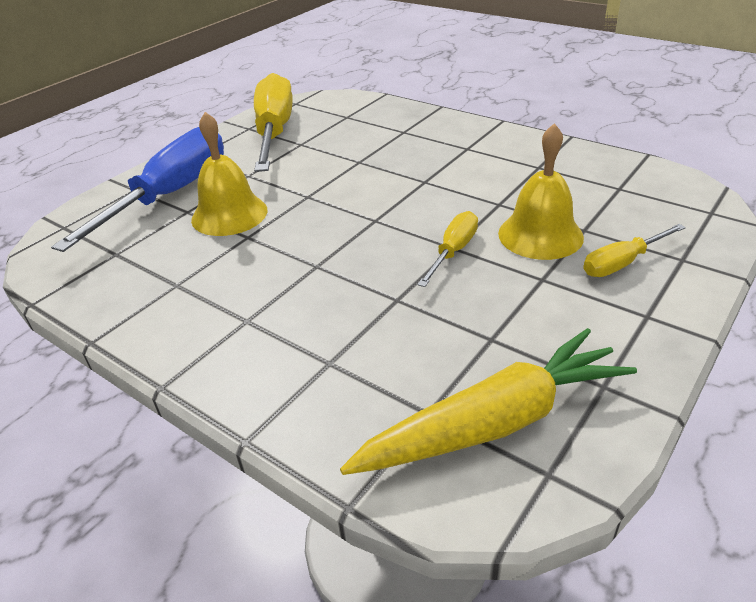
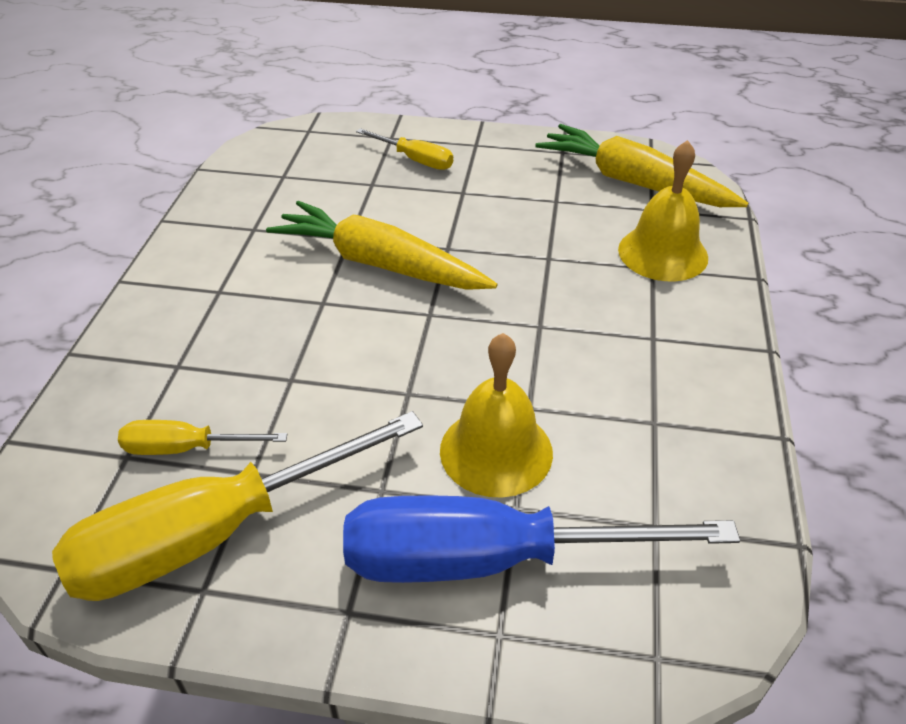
camera: 120 degrees left, 5 degrees up
(452, 210) = (380, 264): none -> yellow carrot
(453, 251) = (455, 245): yellow screwdriver -> yellow screwdriver (186, 448)
(540, 235) = (396, 203): yellow bell -> yellow bell (663, 253)

